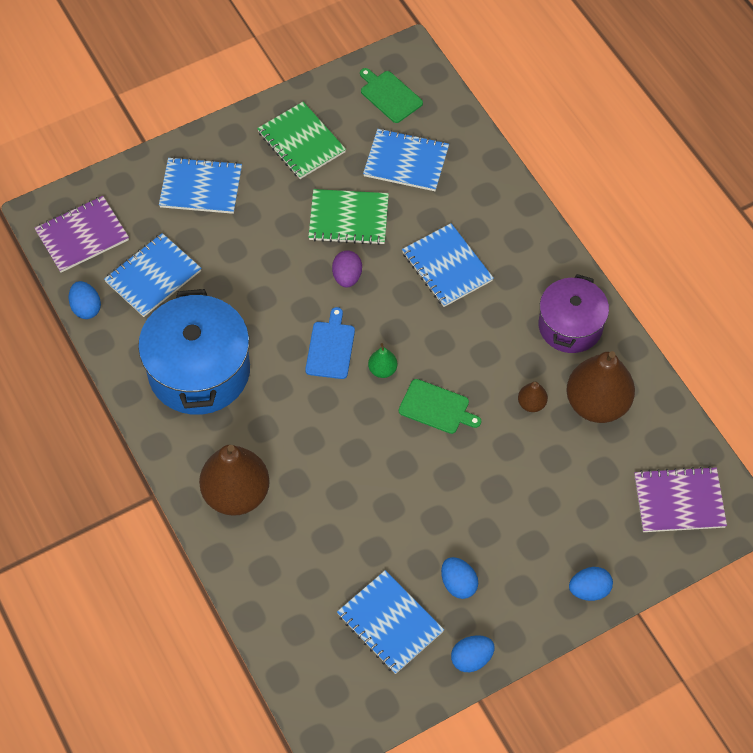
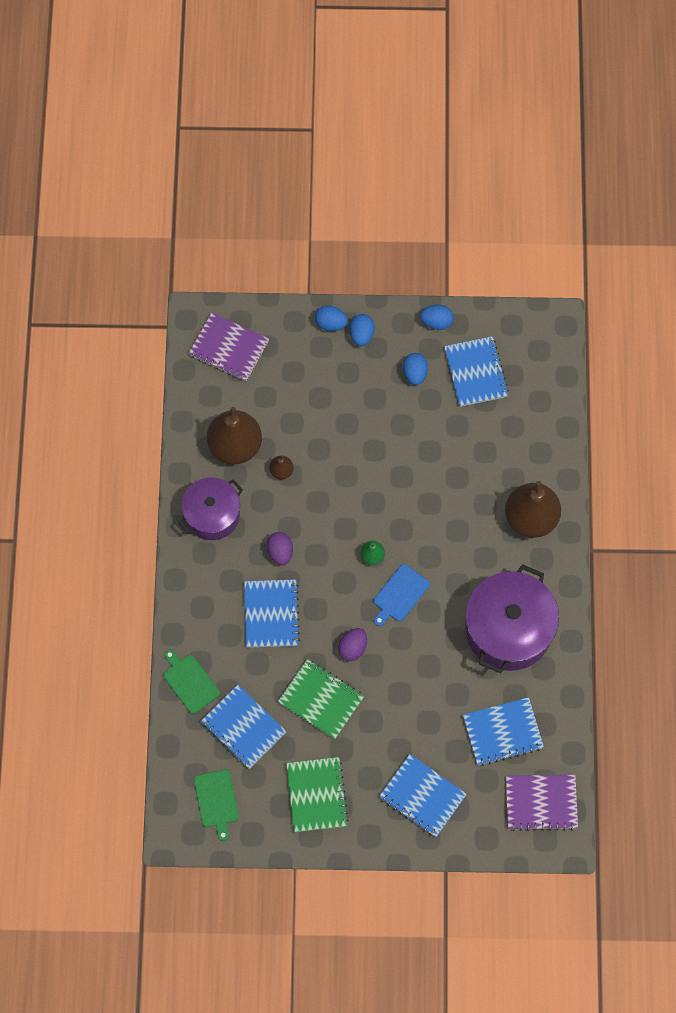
camera: 150 degrees left, 10 degrees up
(86, 308) = (568, 732): blue egg -> blue egg (361, 335)
(199, 371) = (508, 629): blue pot -> purple pot
(436, 407) = (351, 505): green cutting board -> green cutting board (190, 682)
(478, 326) = (280, 552): none -> purple egg

